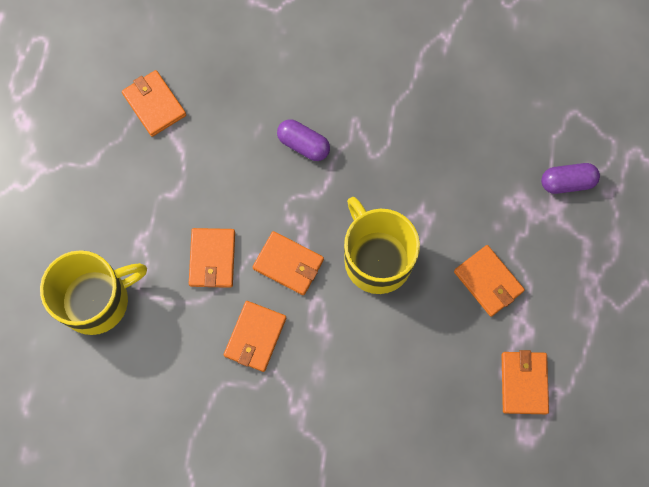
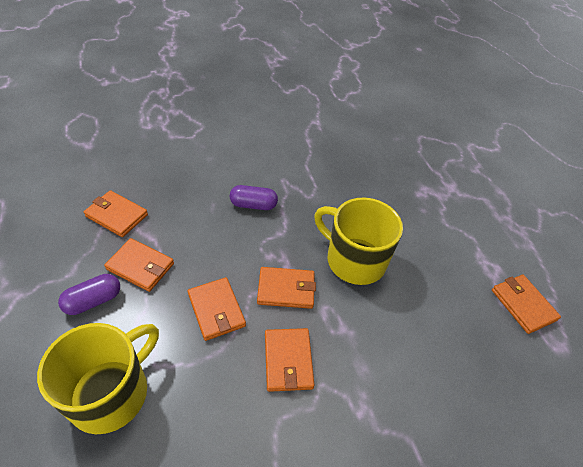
camera: 30 degrees left, 25 degrees down
(488, 281) = (444, 245): orange wallet -> orange wallet (140, 266)
(567, 182) = (446, 172): purple capsule -> purple capsule (93, 301)

